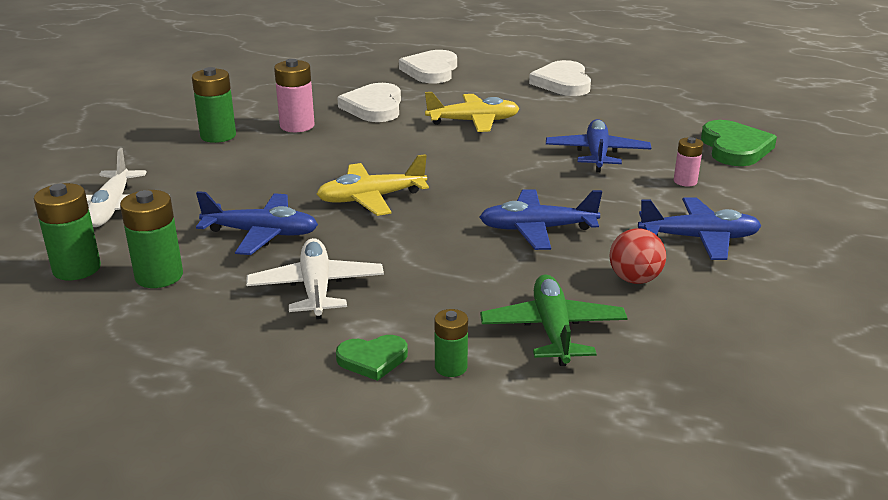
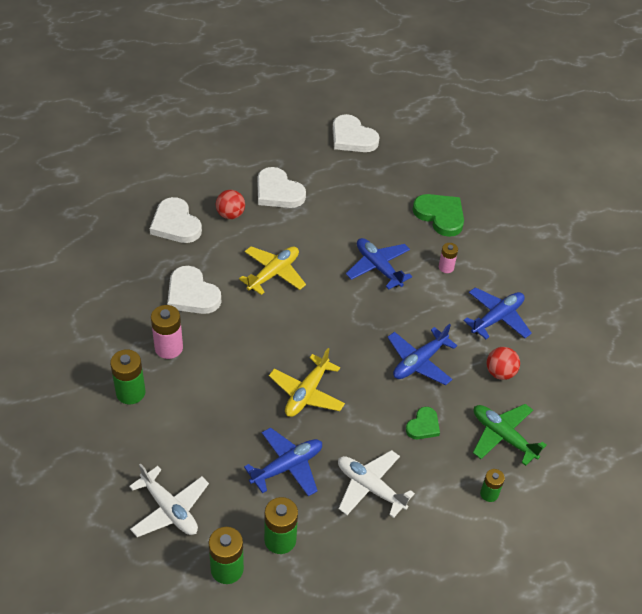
camera: 45 degrees left, 20 degrees up
(372, 359) = (453, 515): green heart -> green heart (423, 426)
(491, 81) = (230, 214): none -> red ball
(701, 77) = (352, 137): none -> white heart

